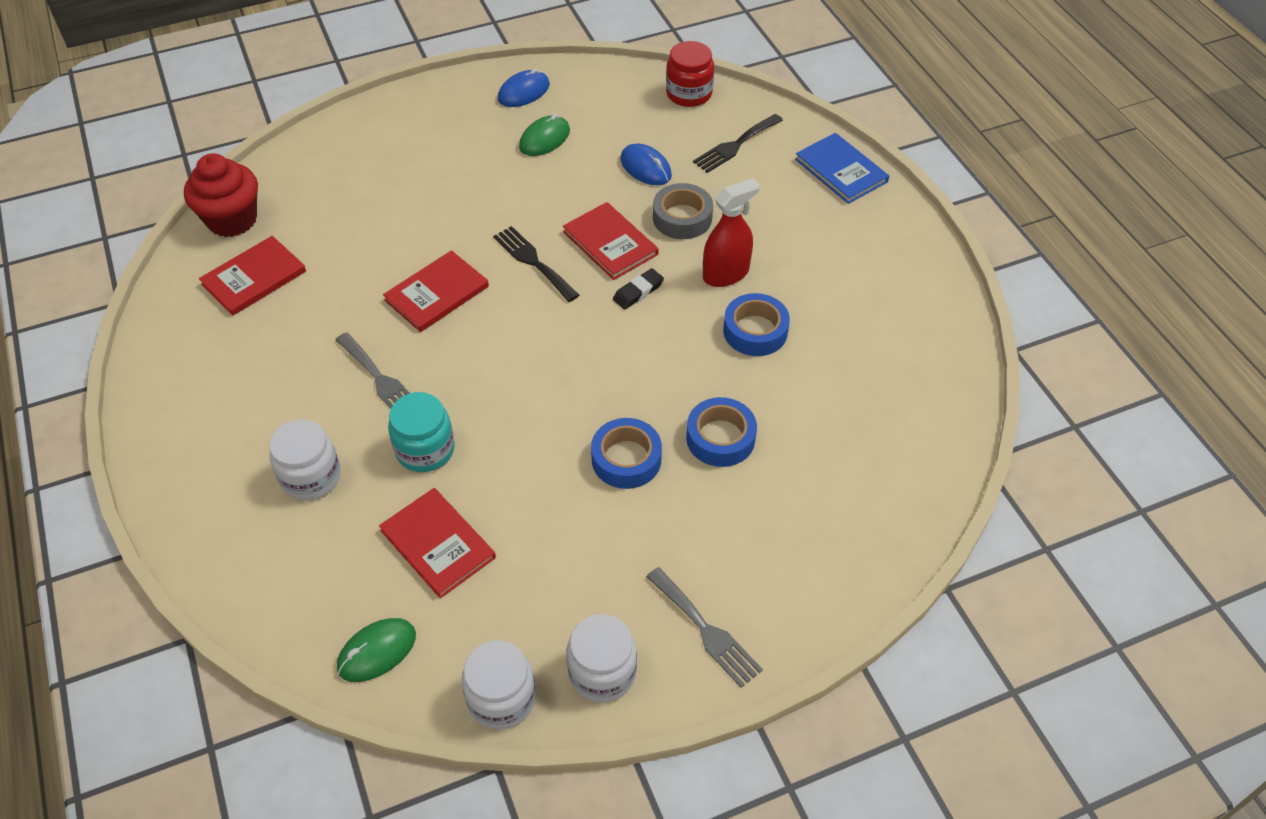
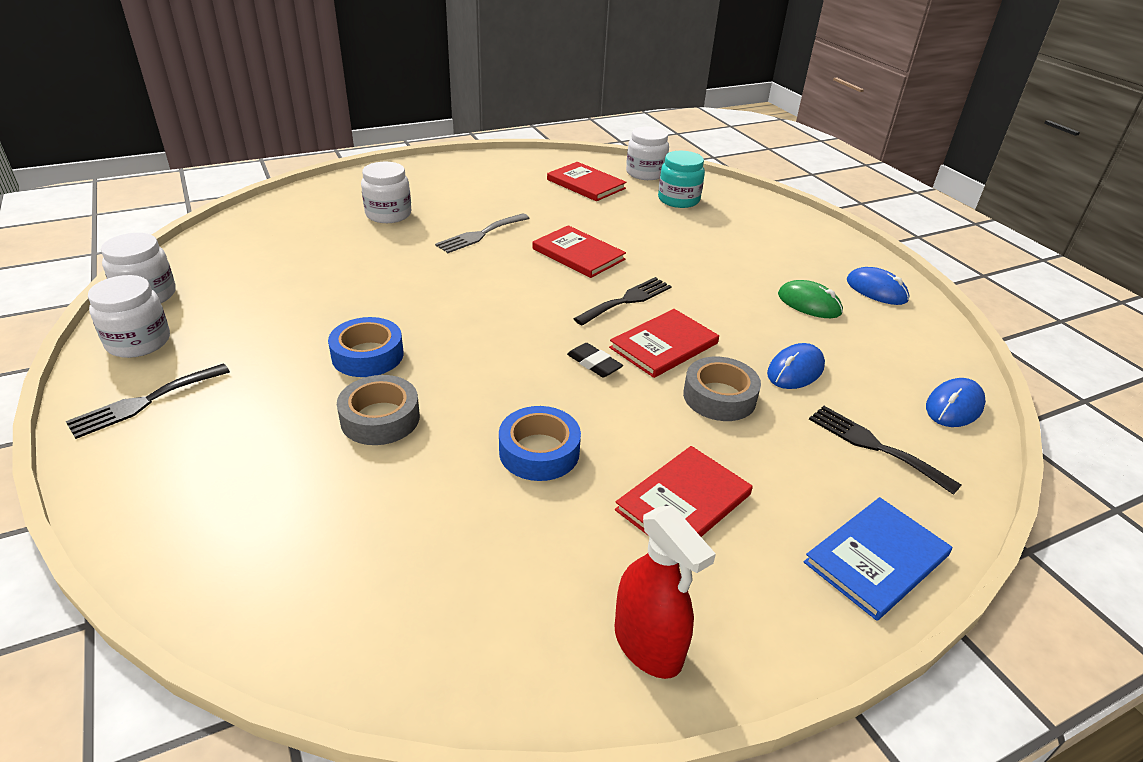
camera: 85 degrees right, 15 degrees down
(232, 220) = (645, 173): red cupcake -> white jar
(377, 651) = (221, 245): green mouse -> none
(425, 449) = (404, 255): turquoise jar -> turquoise jar (678, 200)
(438, 544) = (307, 264): red book -> red book (683, 502)
(689, 94) = (954, 406): red jar -> blue mouse
(706, 630) = (144, 402): grey fork -> black fork
(720, 438) = (380, 418): blue tape -> grey tape
(726, 274) = (632, 430): red spray bottle -> red spray bottle (648, 645)

